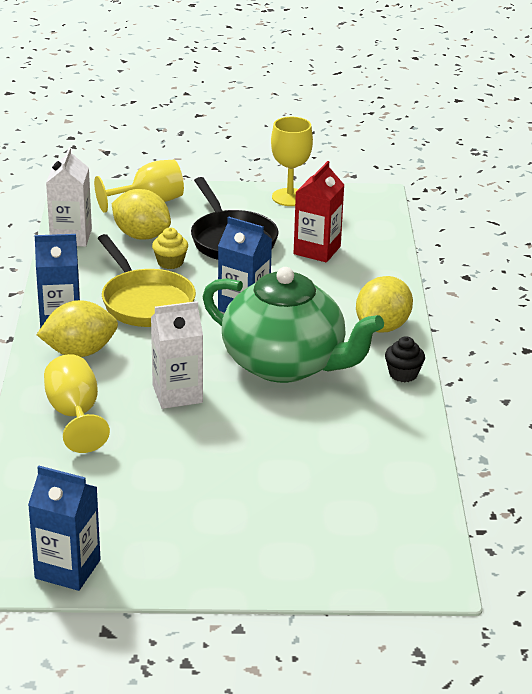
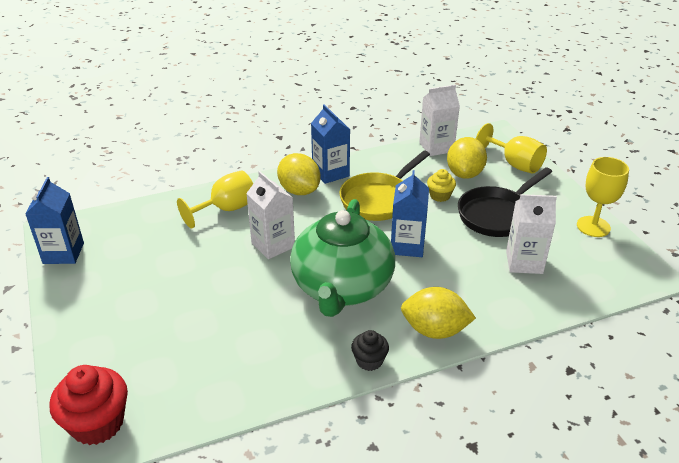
camera: 70 degrees right, 5 degrees up
(317, 250) = (524, 262): red carton -> white carton
(403, 565) = (97, 423): none -> red cupcake

